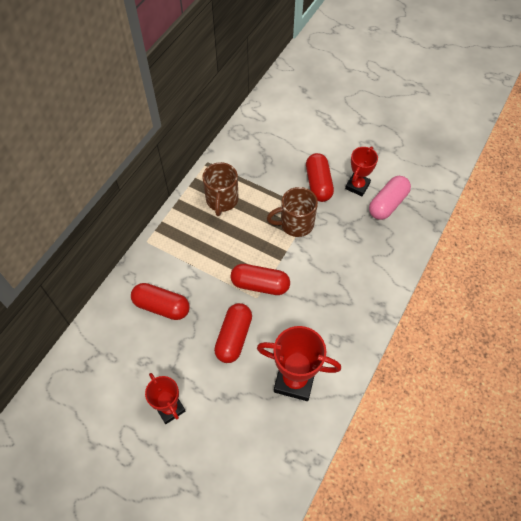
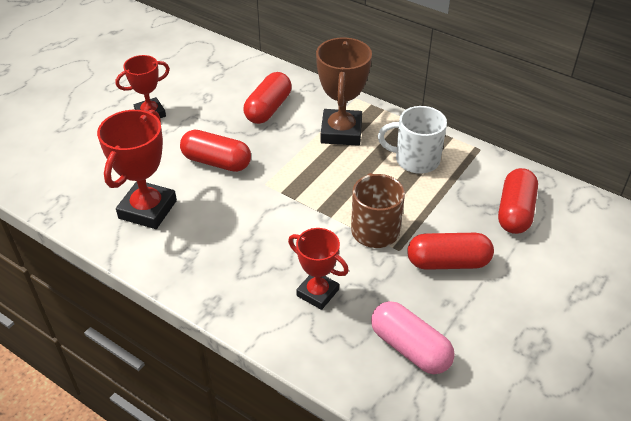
camera: 95 degrees right, 15 degrees down
(191, 249) = (341, 132): none -> brown trophy
(222, 200) = (415, 160): brown mug -> white mug
(260, 285) = (282, 188): red capsule -> red capsule (515, 212)
(357, 186) = (446, 311): red trophy -> red trophy (317, 293)

